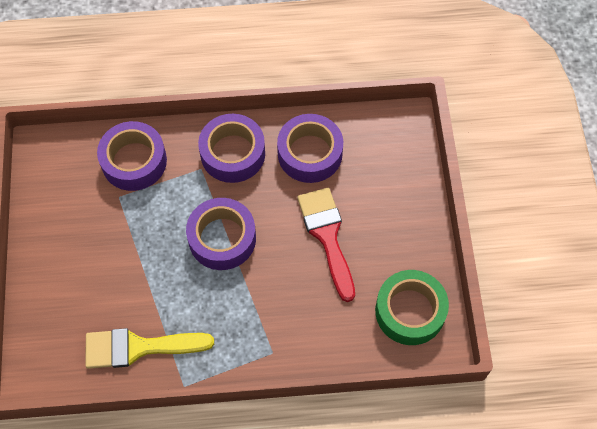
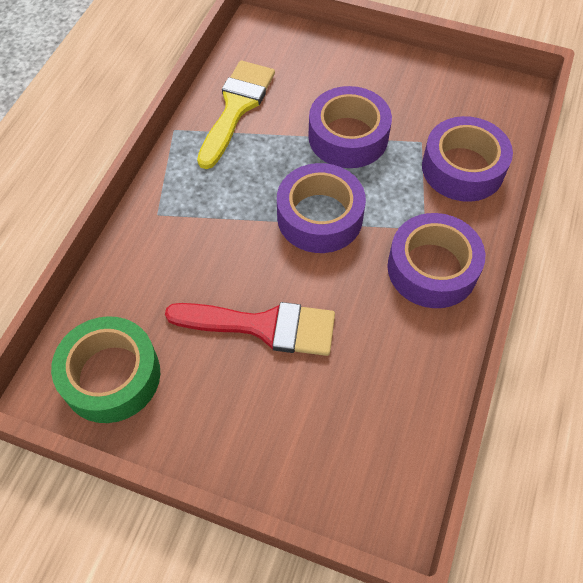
camera: 115 degrees right, 5 degrees down
(310, 153) = (394, 357): purple tape -> purple tape (348, 137)

